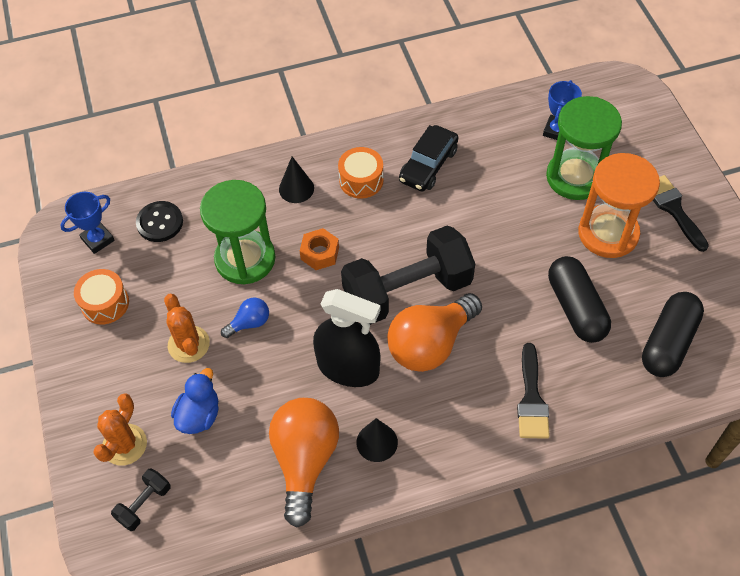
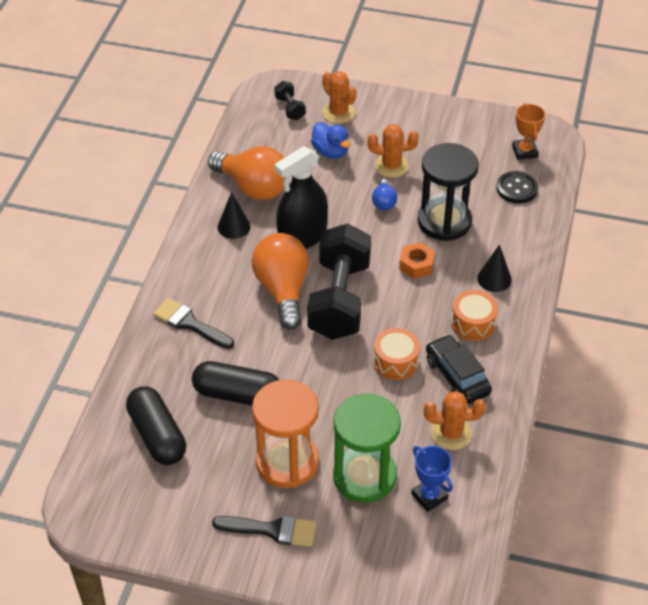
camera: 120 degrees right, 10 degrees down
(98, 239) = (524, 151): blue trophy -> orange trophy
(105, 303) = (461, 138): orange drum -> orange drum (396, 362)
(245, 259) = (444, 221): green hourglass -> black hourglass
(488, 144) = (451, 433): none -> orange cactus

